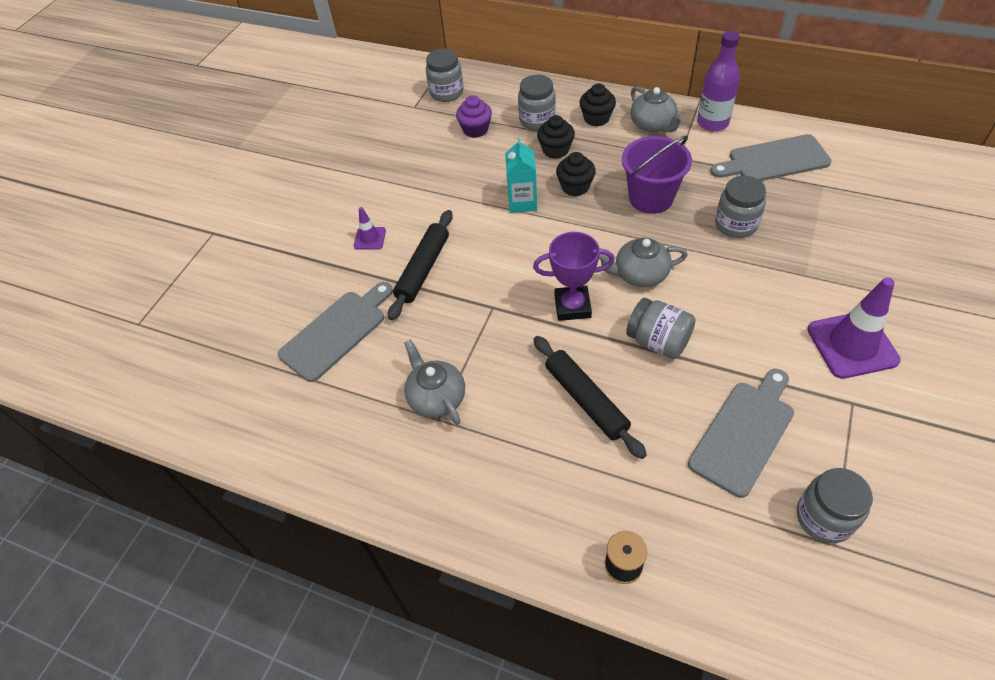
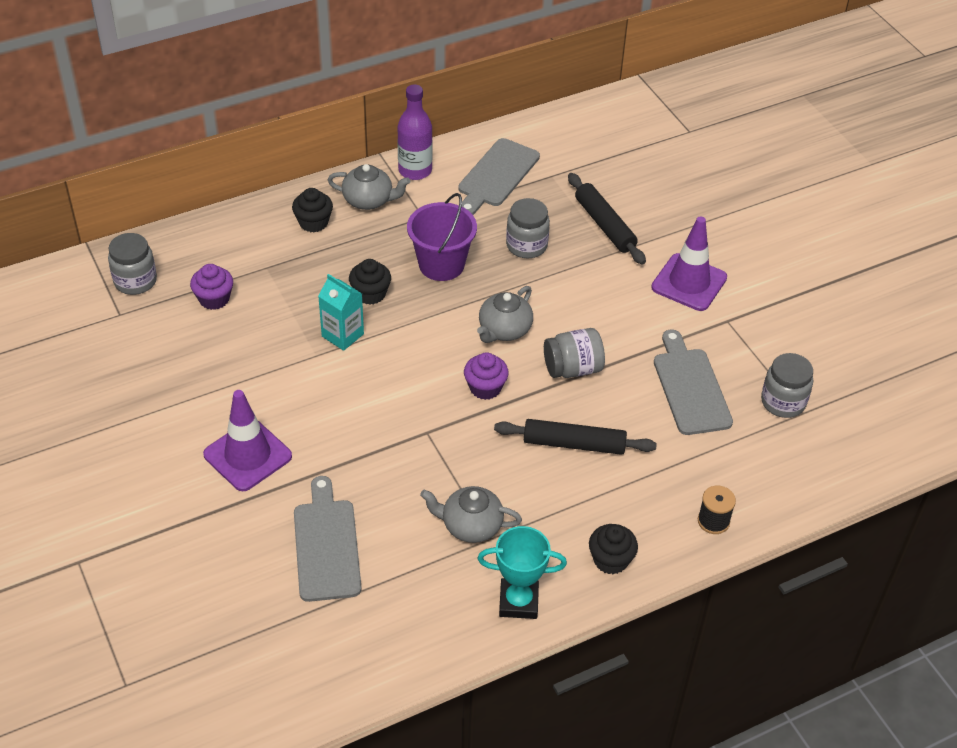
camera: 55 degrees left, 5 degrees down
(370, 238) = (247, 455): purple traffic cone -> purple traffic cone, size x2.00
(395, 484) = (518, 602): none -> turquoise trophy
(423, 269) = (332, 445): black rolling pin -> black rolling pin (605, 225)
(537, 120) = (261, 255): grey jar -> none
(555, 150) = (313, 272): black cupcake -> black cupcake (610, 560)
(572, 306) = (485, 388): purple trophy -> purple cupcake

